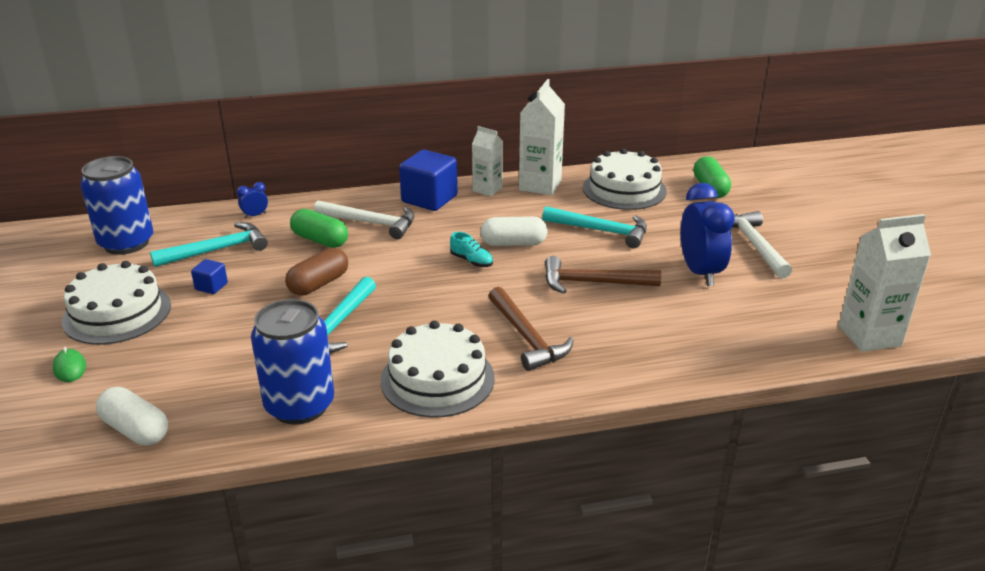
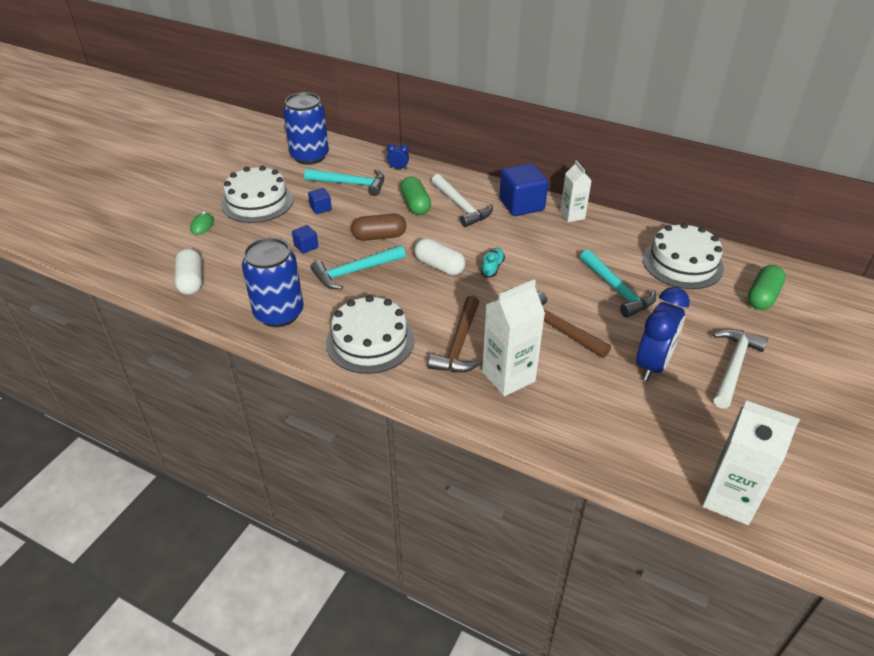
camera: 40 degrees right, 10 degrees up
(244, 329) = (306, 246): none -> blue cube
(471, 261) = (492, 267): turquoise shoe -> turquoise shoe turned 150 degrees counterclockwise
(513, 243) = (538, 268): white capsule -> white capsule (439, 266)
(540, 185) = (617, 229): white carton -> white carton (508, 377)

